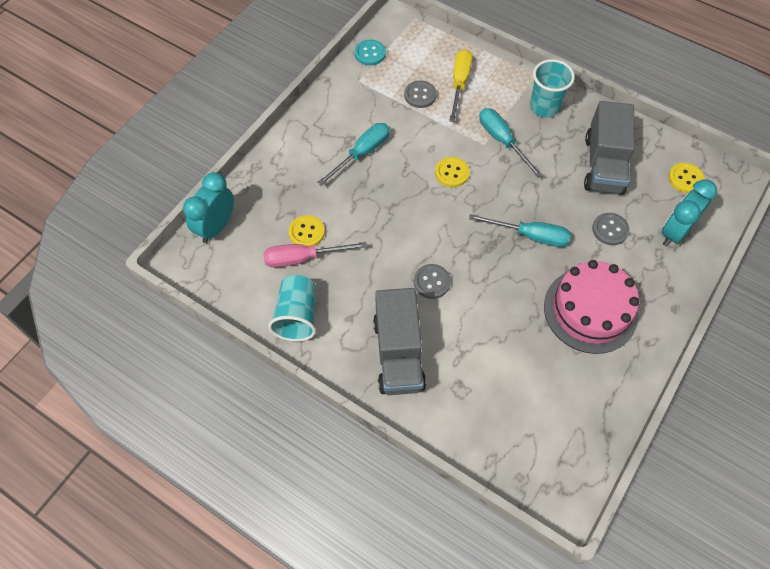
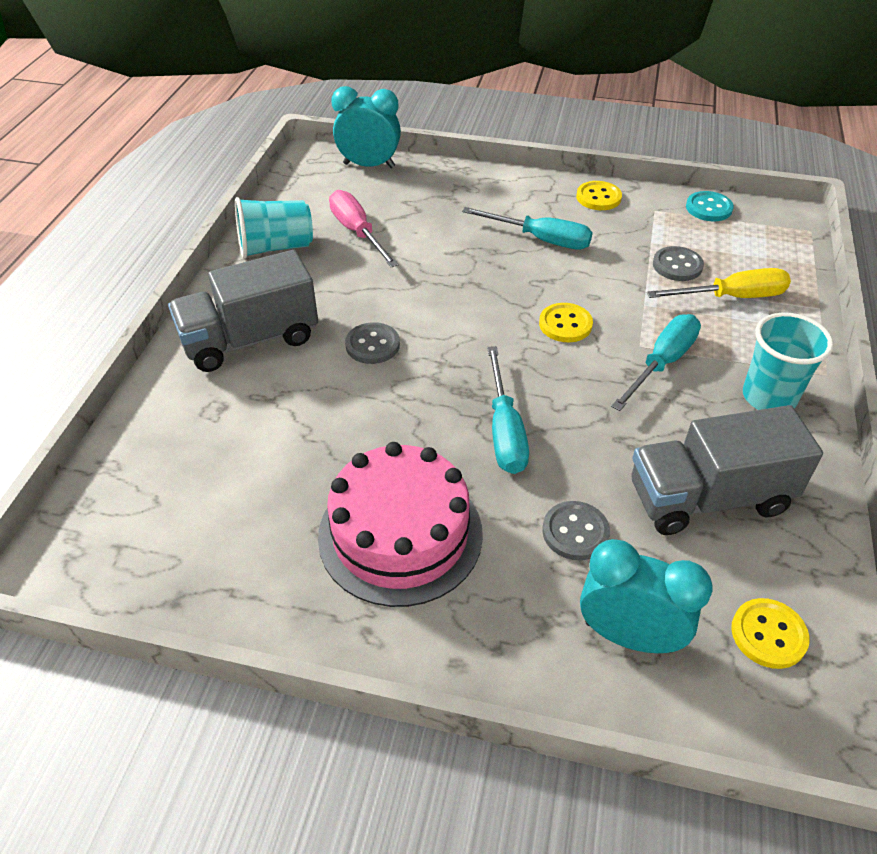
camera: 70 degrees right, 15 degrees down
(306, 232) = (395, 226): yellow button -> yellow button (598, 197)

